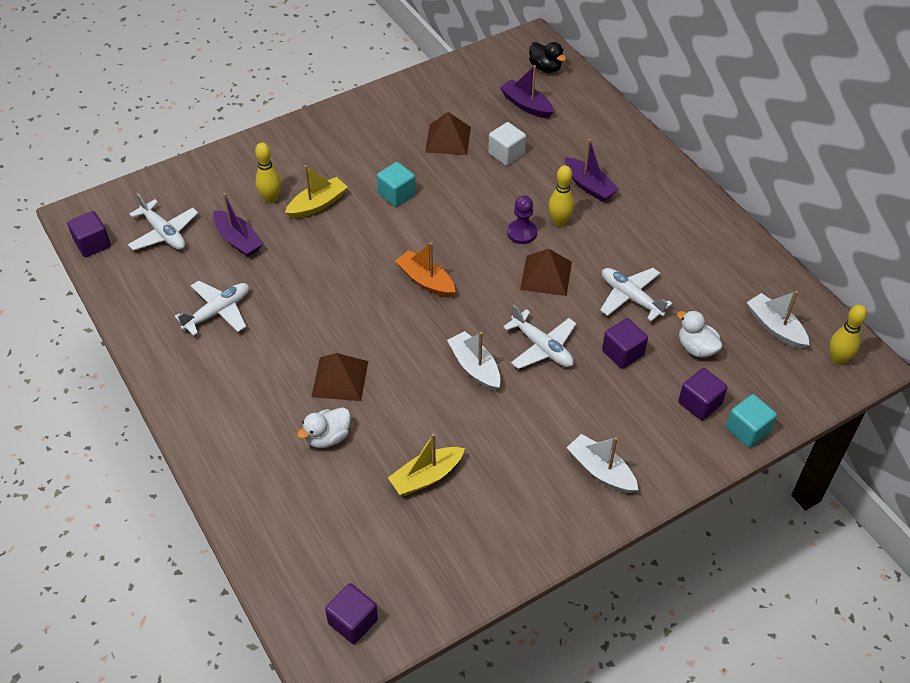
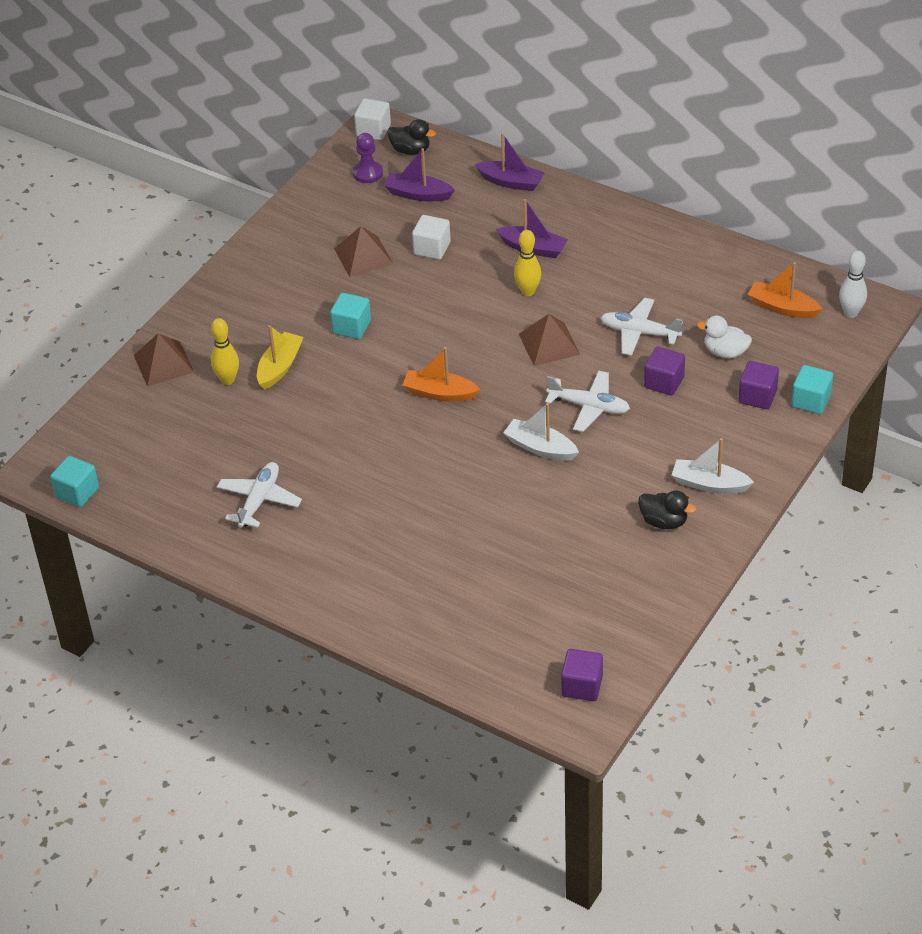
camera: 25 degrees left, 5 degrees down
(93, 244) = (77, 492): purple cube -> turquoise cube
(164, 233) = (143, 453): white plane -> none
(238, 240) = (225, 430): purple boat -> purple boat (511, 182)
(328, 437) = (450, 559): white duck -> none
(340, 378) = (423, 508): brown pyramid -> brown pyramid (163, 363)
(426, 477) = (562, 552): yellow boat -> none
(522, 233) = (499, 315): purple pawn -> purple pawn (368, 173)
(527, 42) = (373, 130): none -> white cube
(535, 489) = (664, 521): none -> black duck
(775, 327) = (782, 308): white boat -> orange boat
(838, 359) = (851, 313): yellow bowling pin -> white bowling pin

